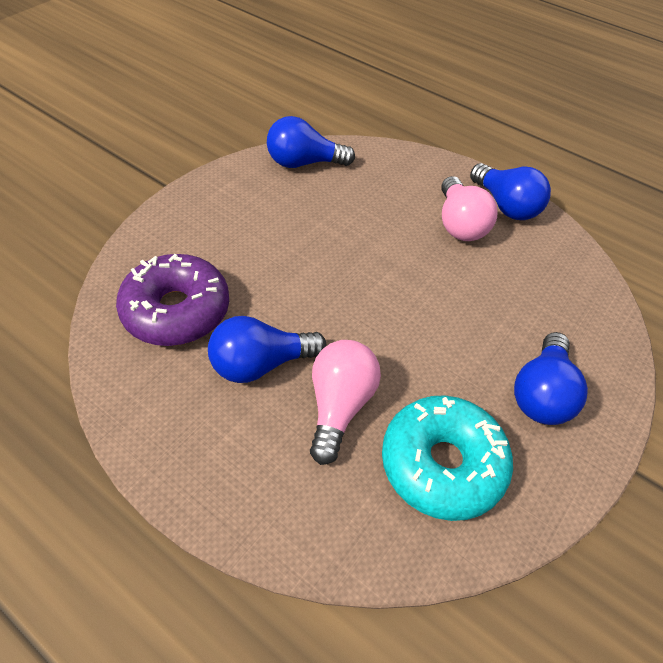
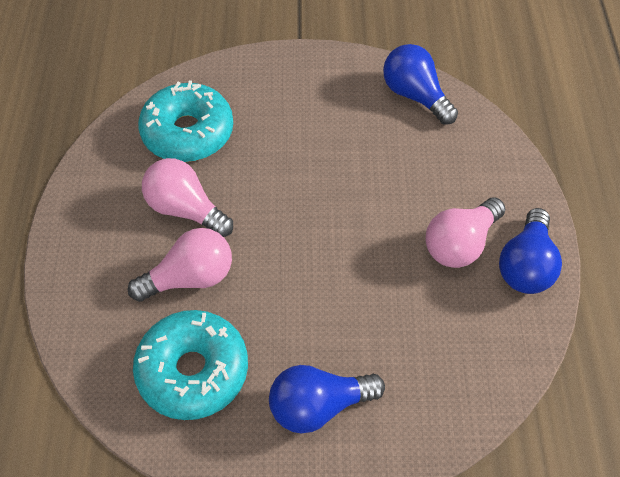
camera: 55 degrees right, 5 degrees up
(176, 311) = (188, 133): purple donut -> turquoise donut
(261, 364) = (185, 209): blue light bulb -> pink light bulb

